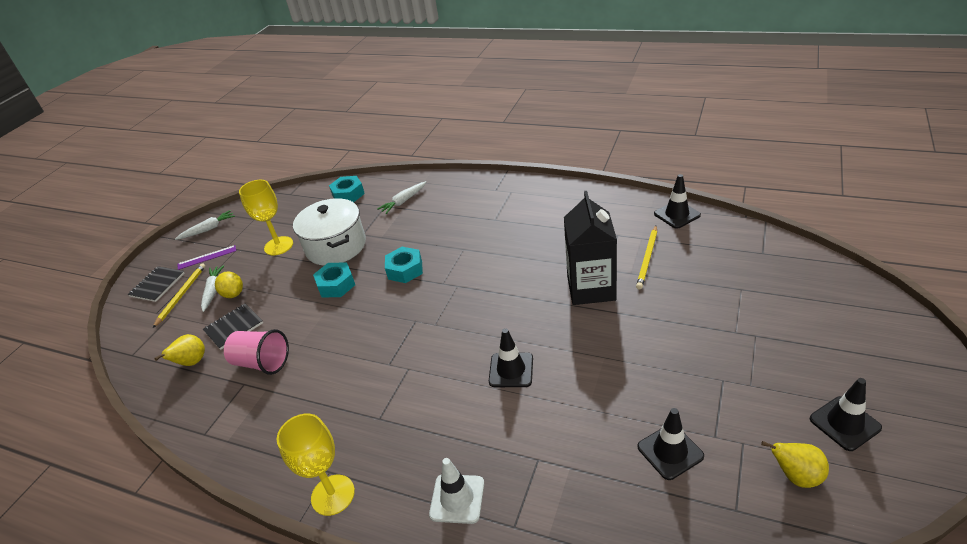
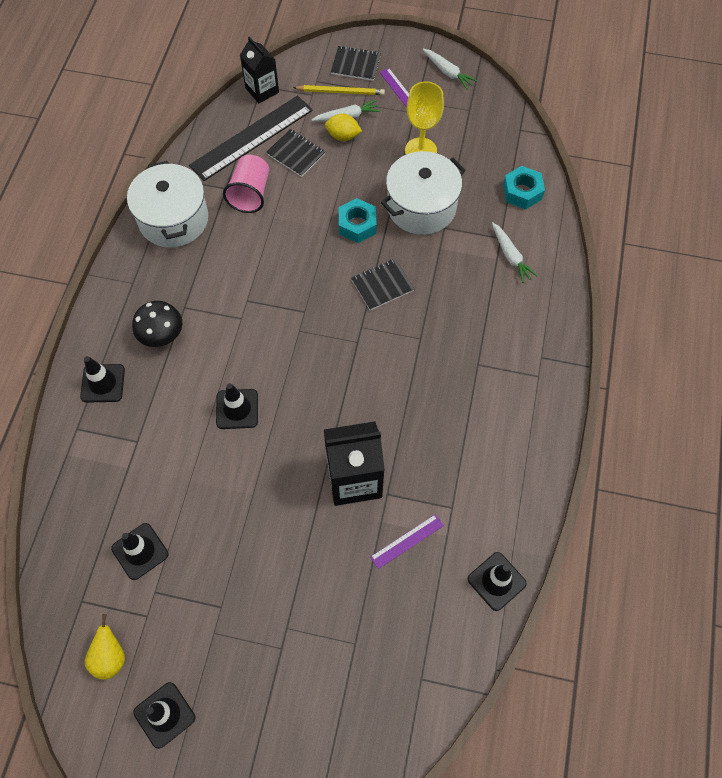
camera: 75 degrees right, 25 degrees up
(137, 354) = (262, 90): none -> black carton
(192, 362) = (251, 137): yellow pear -> black ruler
(233, 294) = (343, 136): yellow lemon -> yellow lemon turned 60 degrees clockwise
(260, 431) = (173, 219): none -> white pot
(333, 495) = (111, 291): yellow goblet -> none
(403, 201) = (510, 256): white carrot -> white carrot turned 150 degrees counterclockwise
(405, 270) = (382, 285): turquoise nut -> black notebook
(410, 438) = (162, 336): none -> black mushroom
(457, 499) = (103, 383): white traffic cone -> black traffic cone
(647, 258) = (407, 541): yellow pencil -> purple ruler

